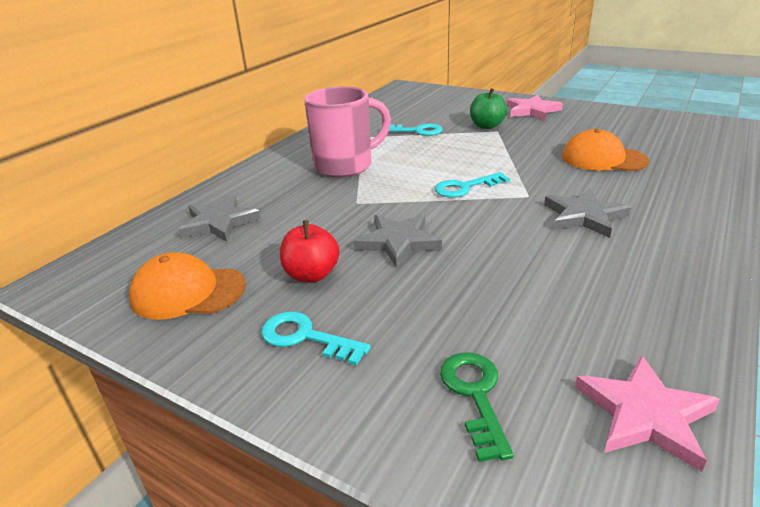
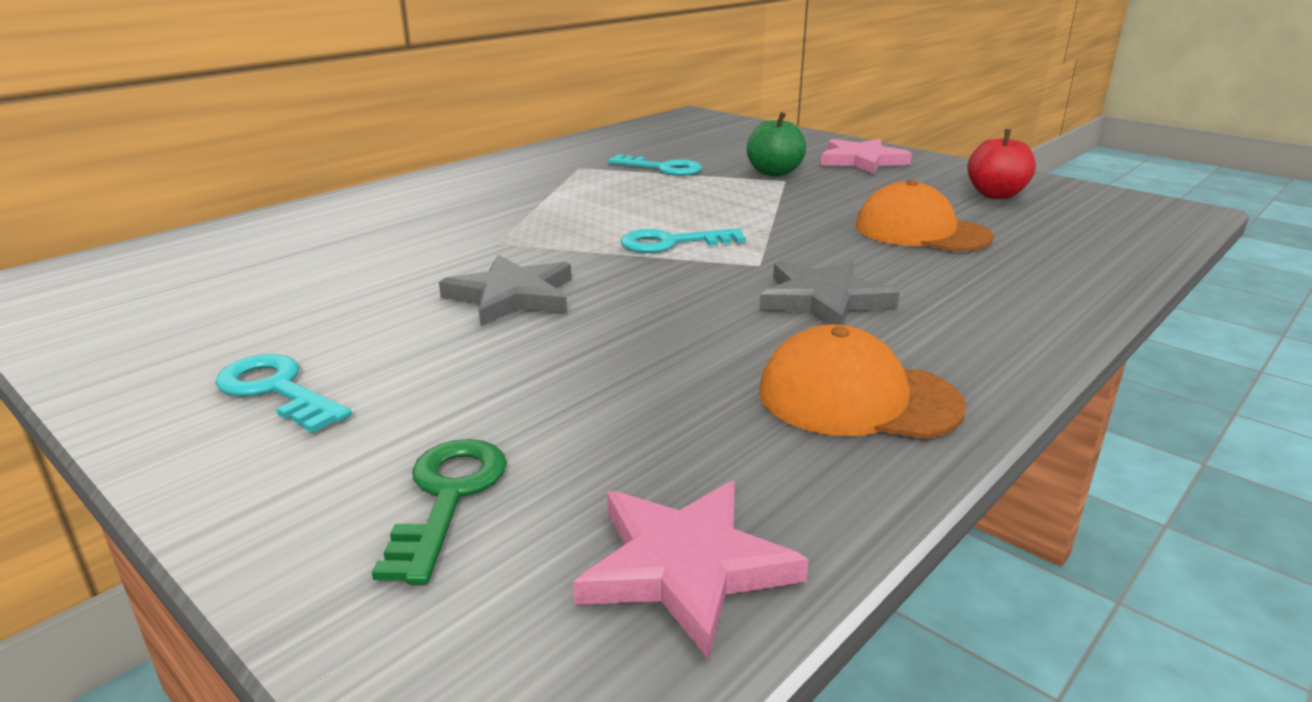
camera: 10 degrees right, 5 degrees down
(188, 292) = (173, 316): orange cap -> orange cap (857, 398)
(219, 222) = (288, 243): grey star -> none
(311, 275) = (354, 319): red apple -> red apple (996, 195)
(345, 166) = (521, 198): pink mug -> none

